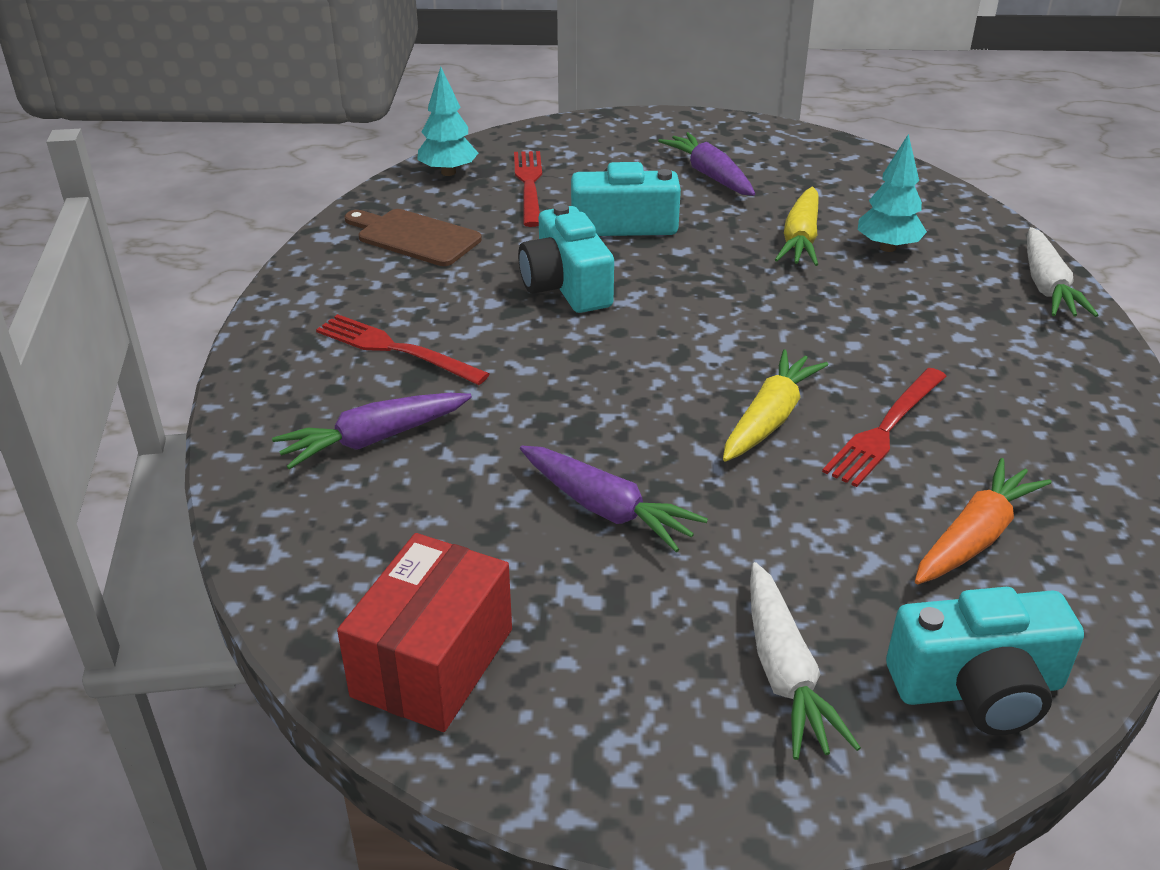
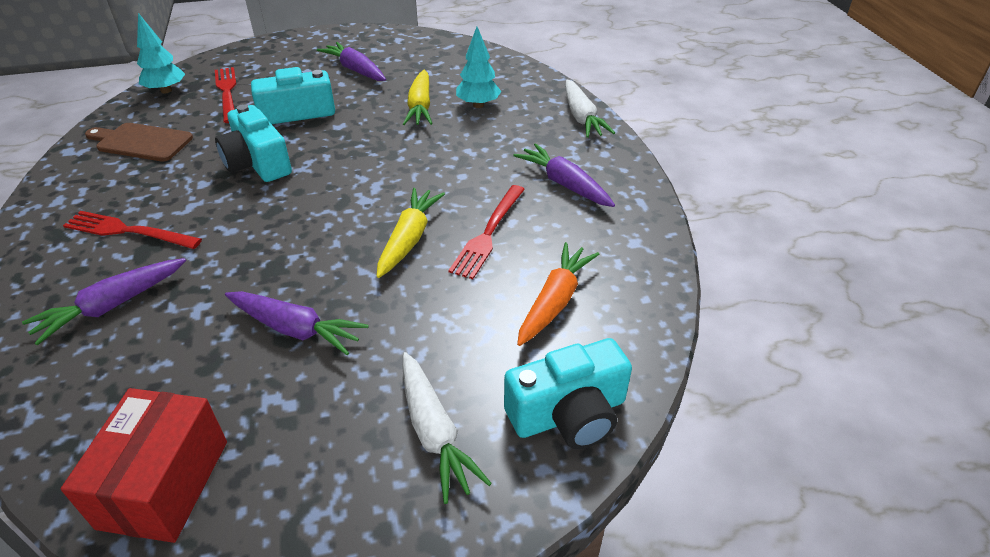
camera: 15 degrees left, 5 degrees up
(1008, 379) = (565, 184): none -> purple carrot

